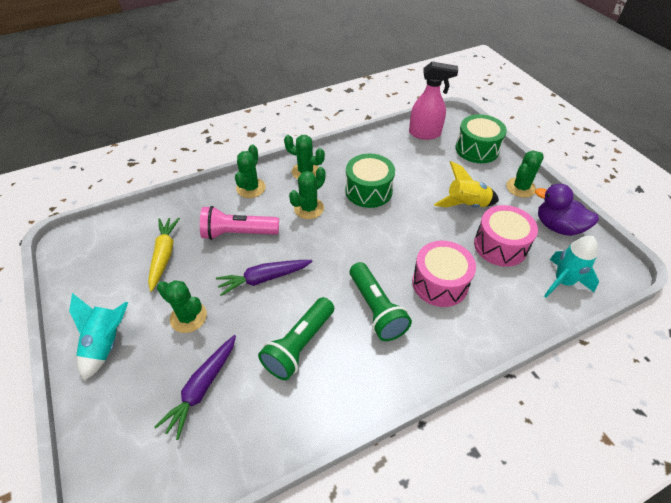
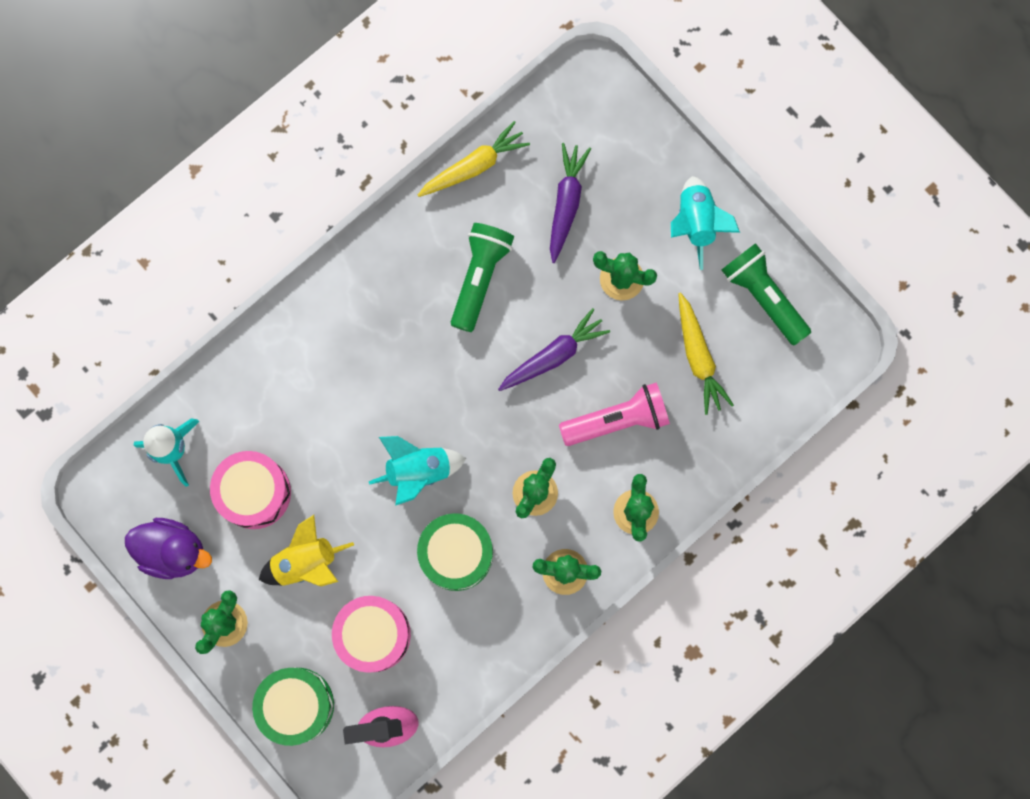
camera: 165 degrees right, 30 degrees up
(270, 446) = (474, 166): none -> yellow carrot
(376, 309) = (402, 348): green flashlight -> green flashlight (763, 297)
(382, 234) = (418, 471): none -> turquoise rocket
(440, 283) = (330, 407): pink drum -> pink drum (373, 634)

